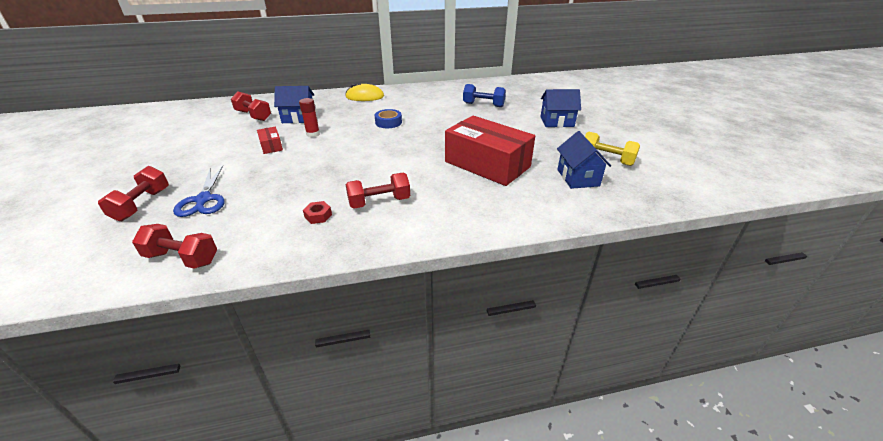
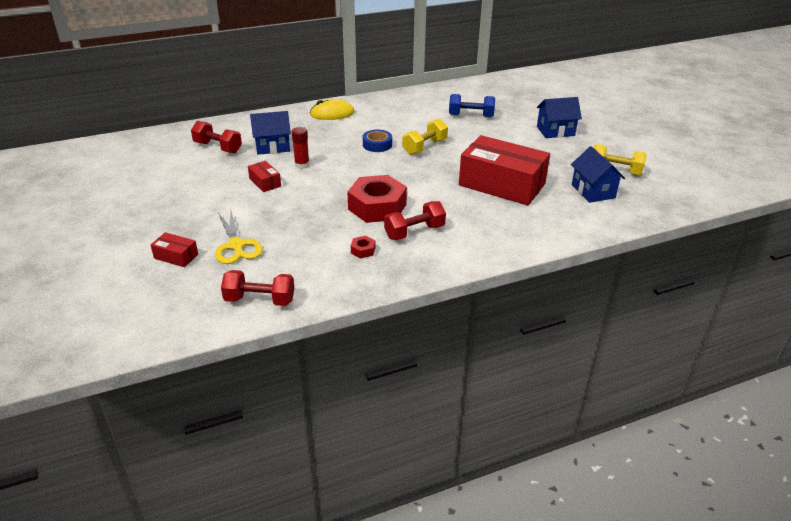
camera: 10 degrees left, 0 degrees up
(142, 205) = (176, 256): red dumbbell -> red box
(203, 199) = (236, 245): blue scissors -> yellow scissors
(357, 175) = (377, 207): none -> red nut
(429, 127) = (424, 147): none -> yellow dumbbell

